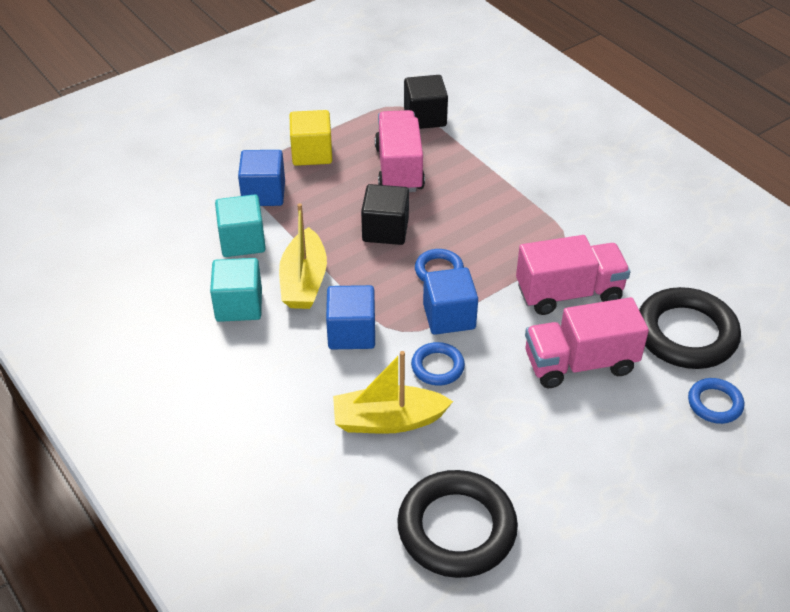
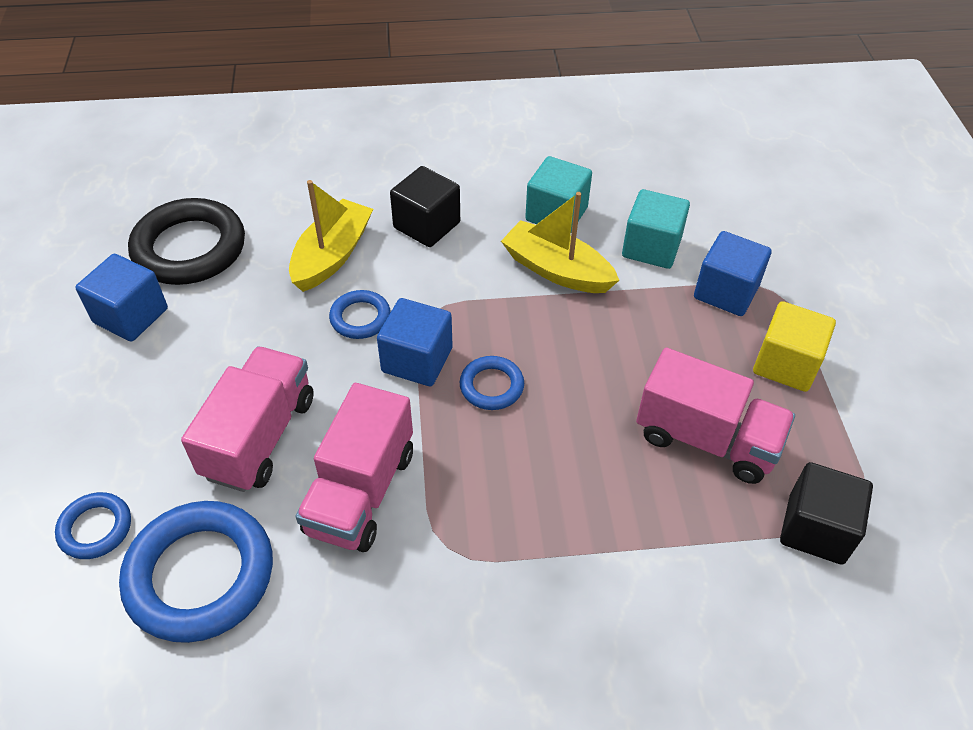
camera: 120 degrees right, 5 degrees up
(351, 333) = (457, 275): blue cube -> blue cube (131, 316)
(385, 230) = (593, 370): black cube -> black cube (427, 225)
(686, 334) = (200, 575): black ring -> blue ring

